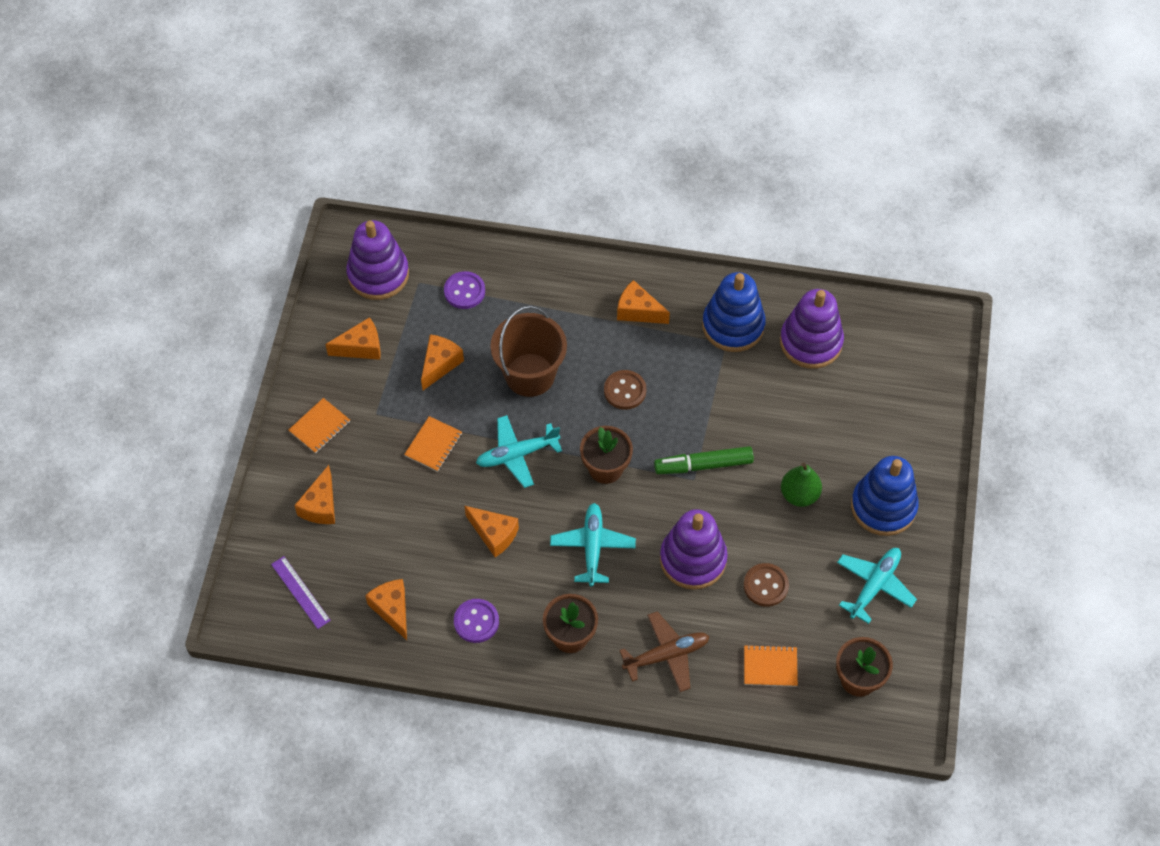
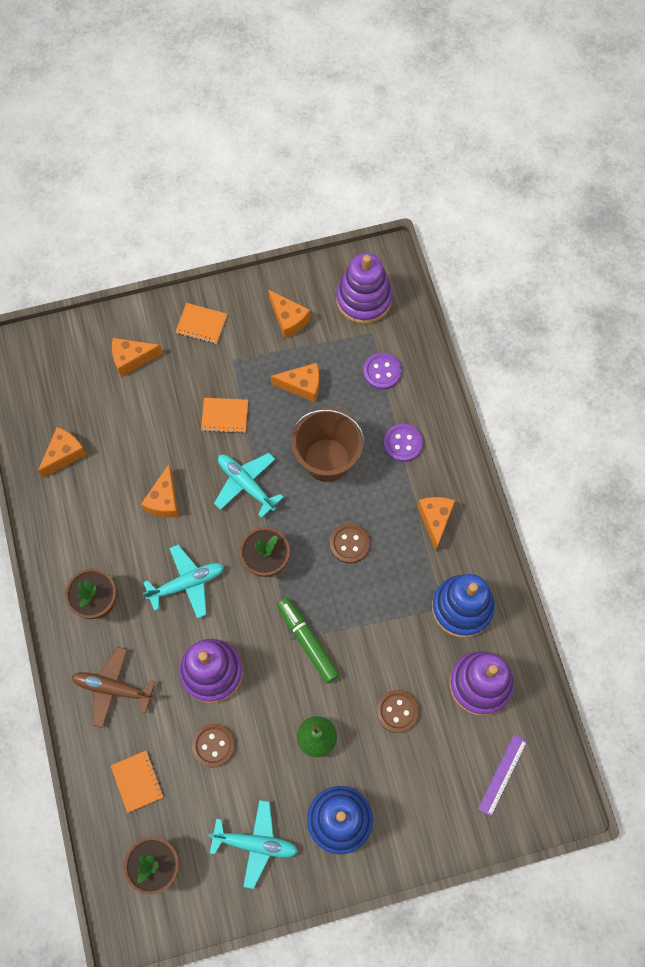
camera: 65 degrees right, 10 degrees up
(300, 592) = (51, 381): purple ruler -> purple ruler (502, 774)
(476, 621) = (80, 522): purple button -> purple button (403, 443)
(667, 655) = (112, 688): brown plane -> brown plane turned 150 degrees clockwise
(805, 418) = (397, 711): none -> brown button

